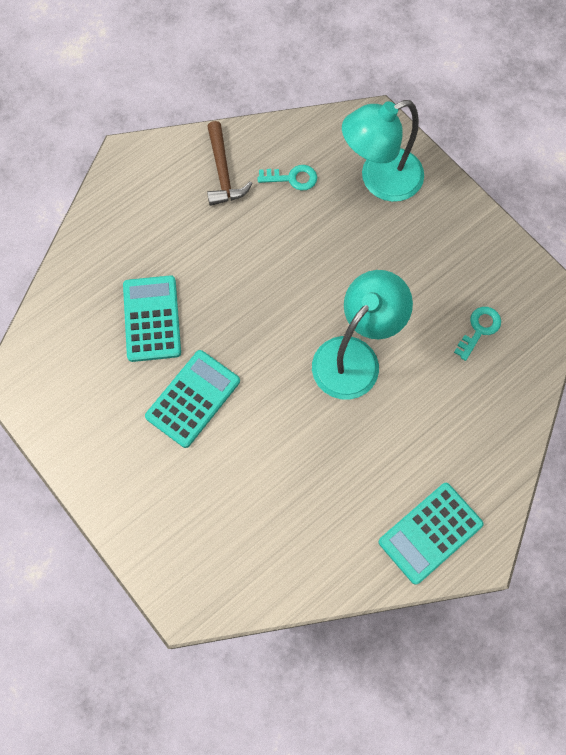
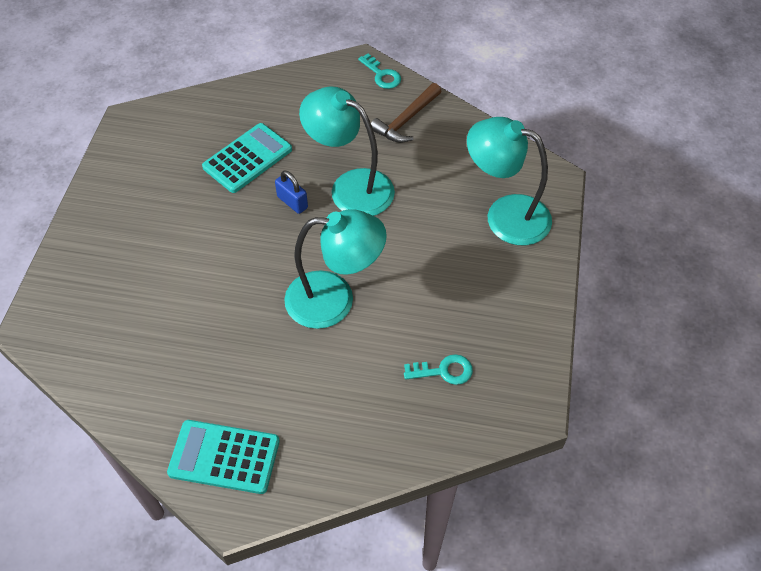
camera: 50 degrees right, 15 degrees down
(193, 399) = (205, 223): turquoise calculator -> none
(231, 318) = (292, 202): none -> blue padlock
(255, 264) = (350, 187): none -> turquoise lamp
(292, 178) = (446, 162): turquoise key -> turquoise key (382, 75)

